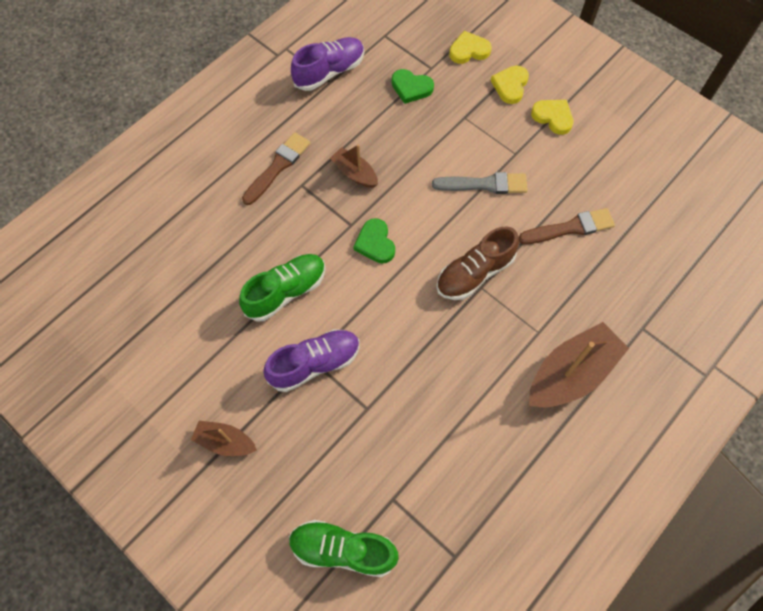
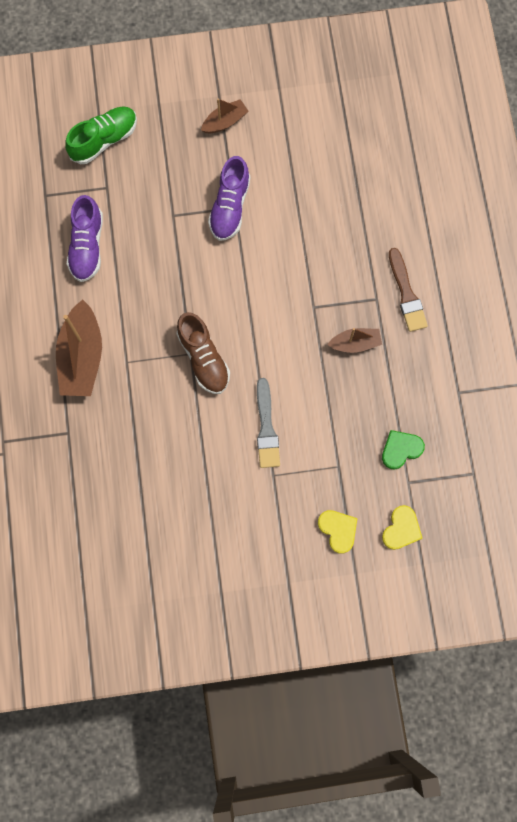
camera: 130 degrees right, 10 degrees up
(286, 292) = (297, 226): green shoe -> none
(329, 72) = (469, 399): purple shoe -> purple shoe (87, 246)
(375, 243) = (284, 312): green heart -> none
(474, 273) = (203, 358): brown shoe -> brown shoe turned 150 degrees clockwise
(484, 184) = (266, 428): grey brush -> grey brush turned 45 degrees counterclockwise
(553, 117) = (280, 536): yellow heart -> none
(570, 228) = (179, 456): brown brush -> none

